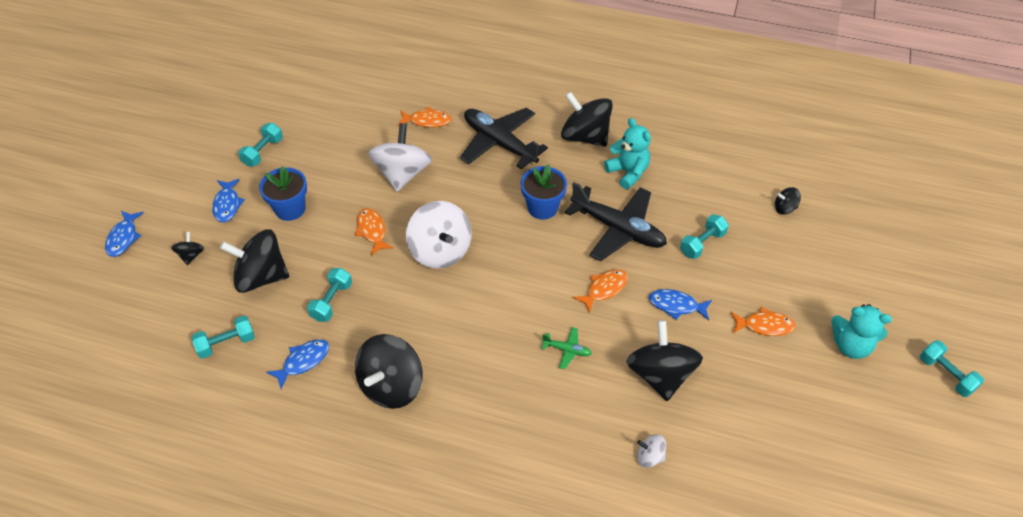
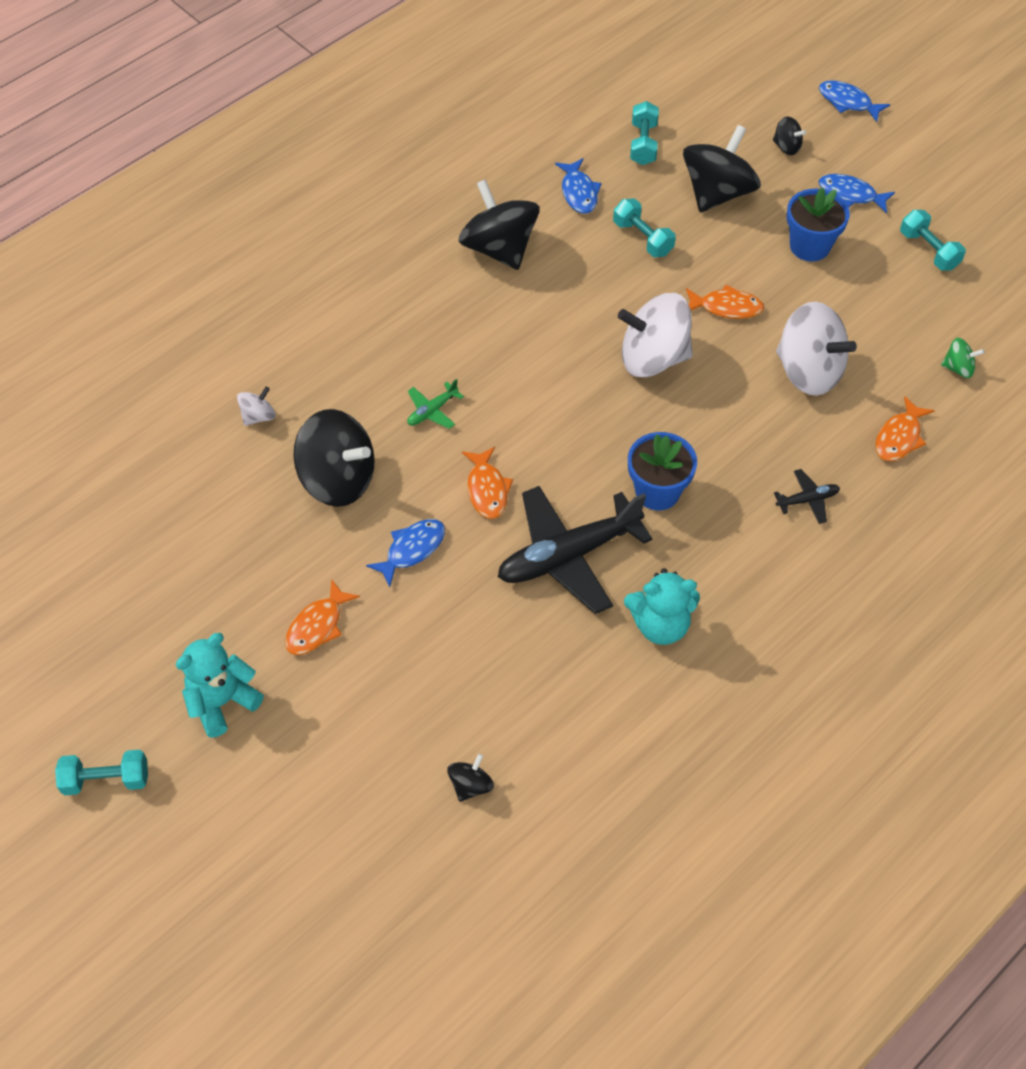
camera: 120 degrees right, 5 degrees up
(358, 112) = (958, 368): none -> green spinning top
(499, 143) = (807, 500): black plane -> black plane, size x0.43
(585, 136) = (763, 610): black spinning top -> none
(702, 243) = (482, 638): turquoise dumbbell -> none

